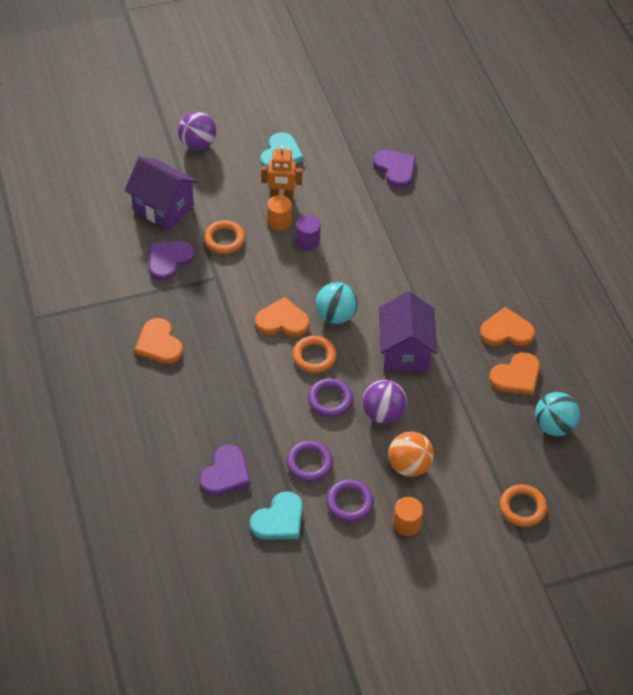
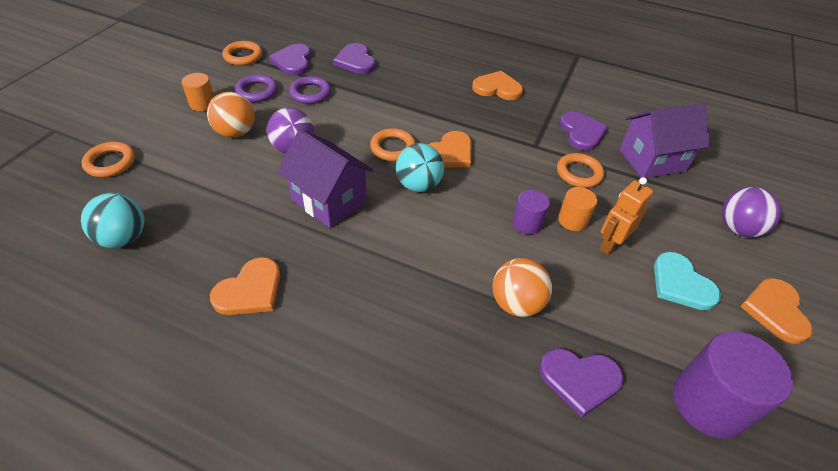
camera: 130 degrees right, 5 degrees down
(279, 519) = (293, 61): turquoise heart -> purple heart
(315, 567) = (243, 56): none -> orange ring
(330, 400) = (344, 131): purple ring -> none
(354, 121) = (709, 403): none -> purple cylinder
(377, 214) = (516, 303): none -> orange ball
(516, 376) = (200, 254): orange heart -> orange heart (775, 311)

